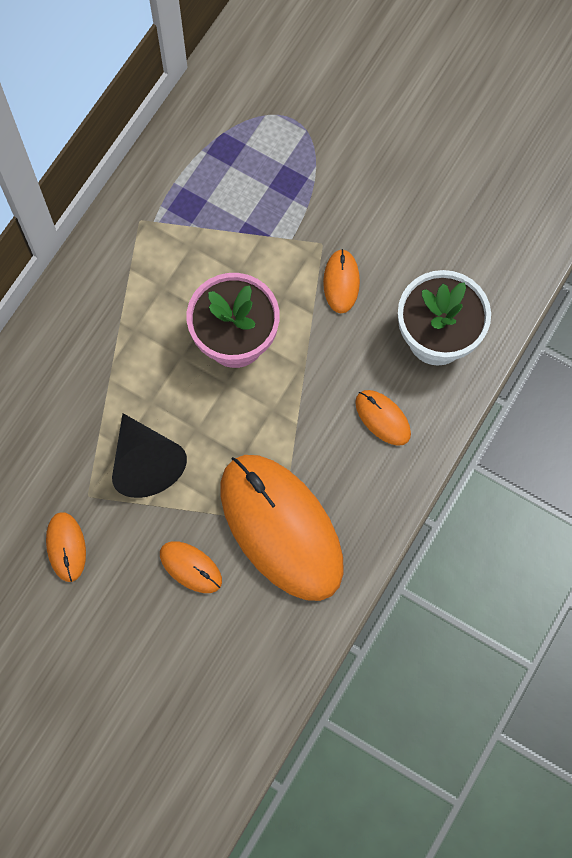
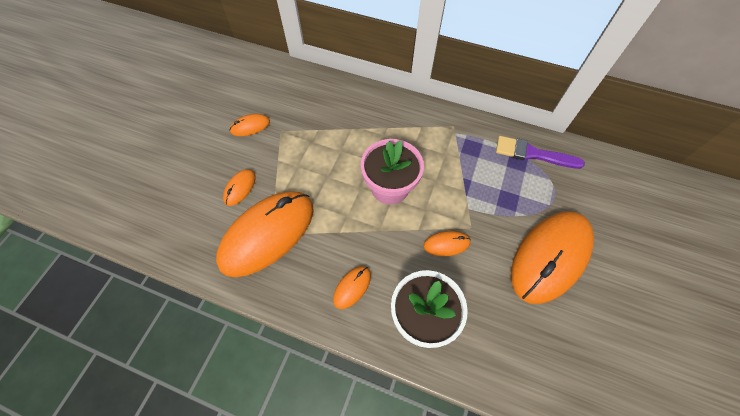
camera: 80 degrees right, 10 degrees down
(146, 463) = (303, 154): black cone -> none
(217, 123) = (532, 154): none -> purple brush
(382, 158) = (550, 257): none -> orange mouse

